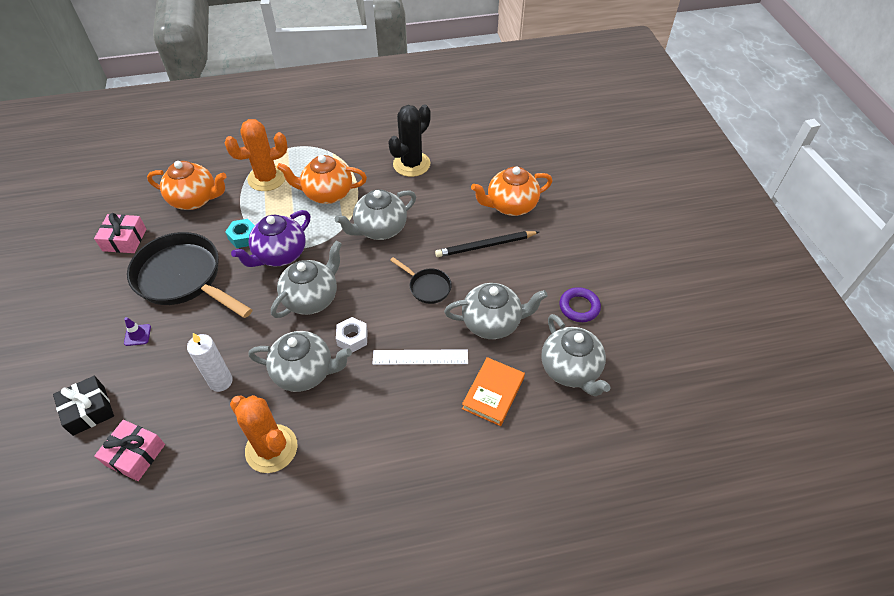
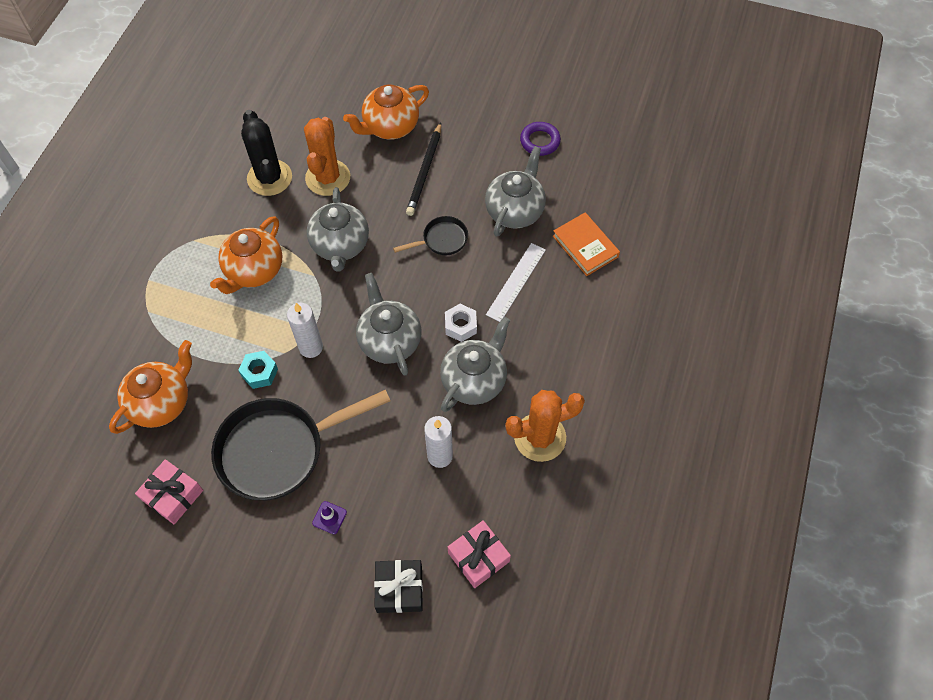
camera: 60 degrees left, 10 degrees up
(267, 178) = (183, 318): orange cactus -> orange cactus (328, 178)
(280, 255) = (311, 347): purple teapot -> white candle
(510, 206) = (390, 127): orange teapot -> orange teapot turned 45 degrees clockwise
(570, 370) = (596, 182): grey teapot -> none

